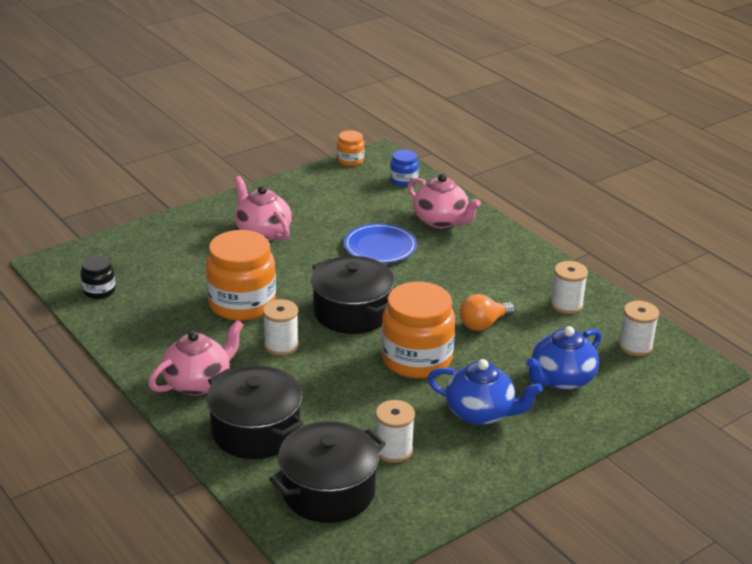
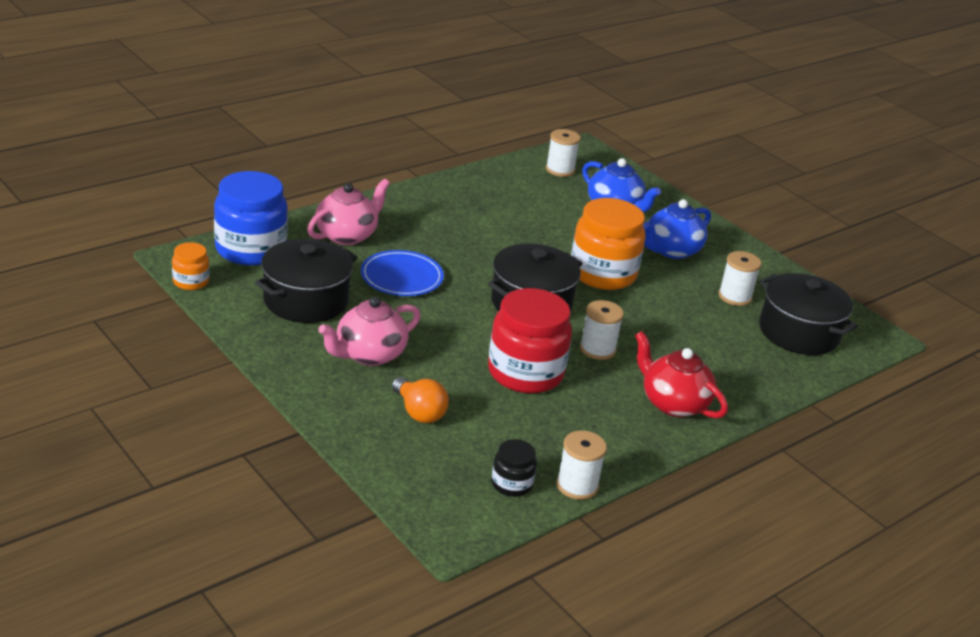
camera: 95 degrees left, 0 degrees up
(198, 382) = (673, 403): pink teapot -> red teapot
(242, 304) = (525, 373): orange jar -> red jar
(256, 431) = (735, 368): black pot -> black pot (306, 300)
(403, 180) = (250, 249): blue jar -> blue jar, size x2.06
(480, 413) = (671, 250): blue teapot -> blue teapot turned 150 degrees counterclockwise
(483, 324) = (540, 234): orange light bulb -> orange light bulb (419, 412)
(566, 304) = (502, 190): white spool -> white spool (577, 485)

